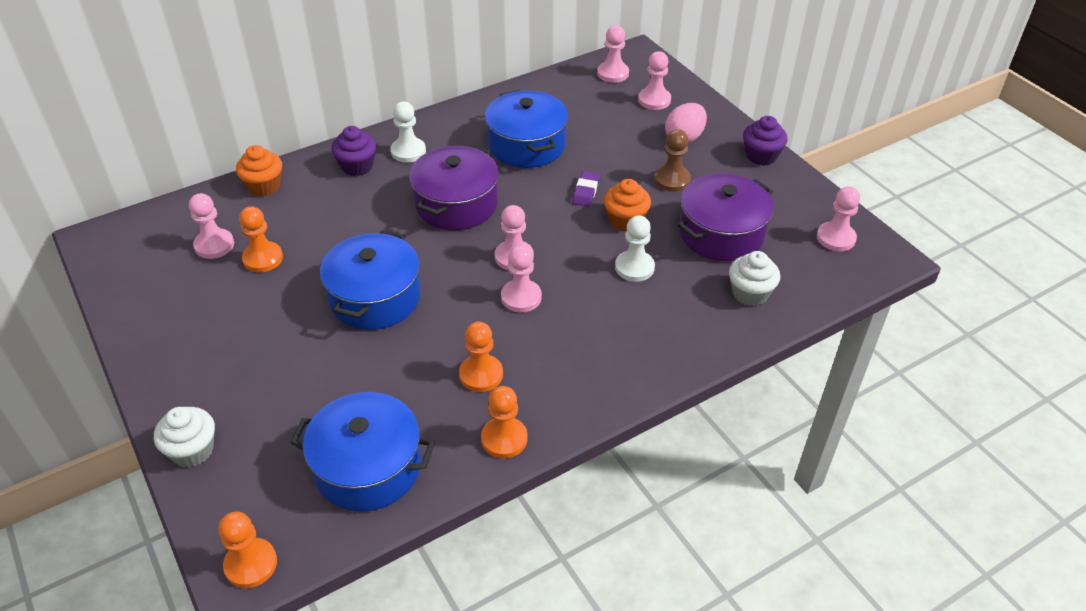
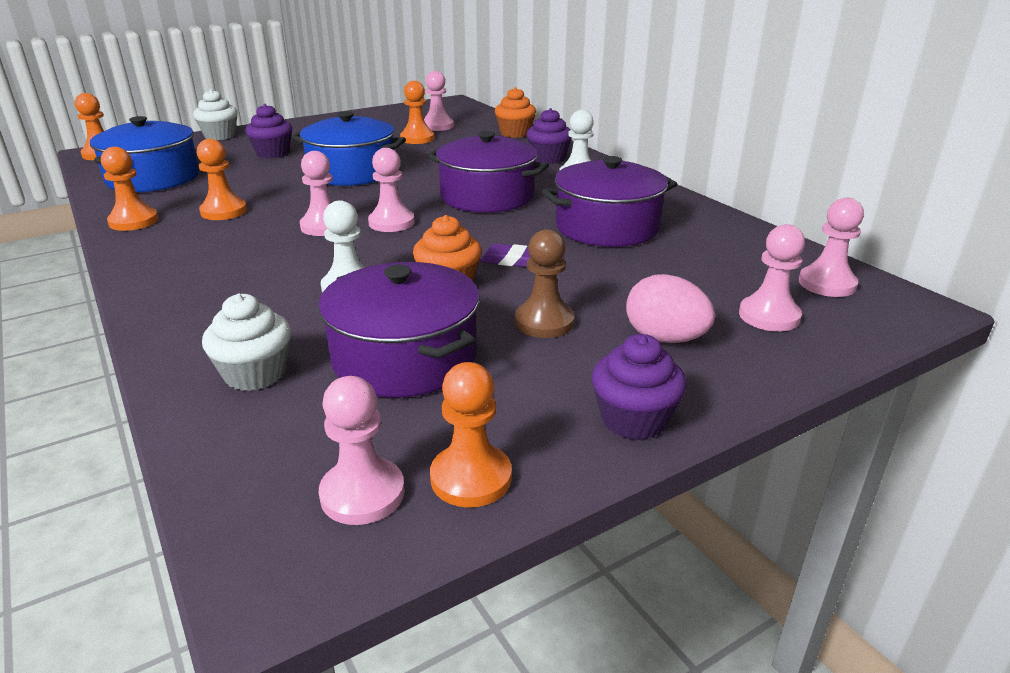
camera: 90 degrees right, 15 degrees down
(291, 376) = (273, 153): none -> purple cupcake
(526, 145) = (607, 227): blue pot -> purple pot
(816, 206) = (471, 478): none -> orange pawn

